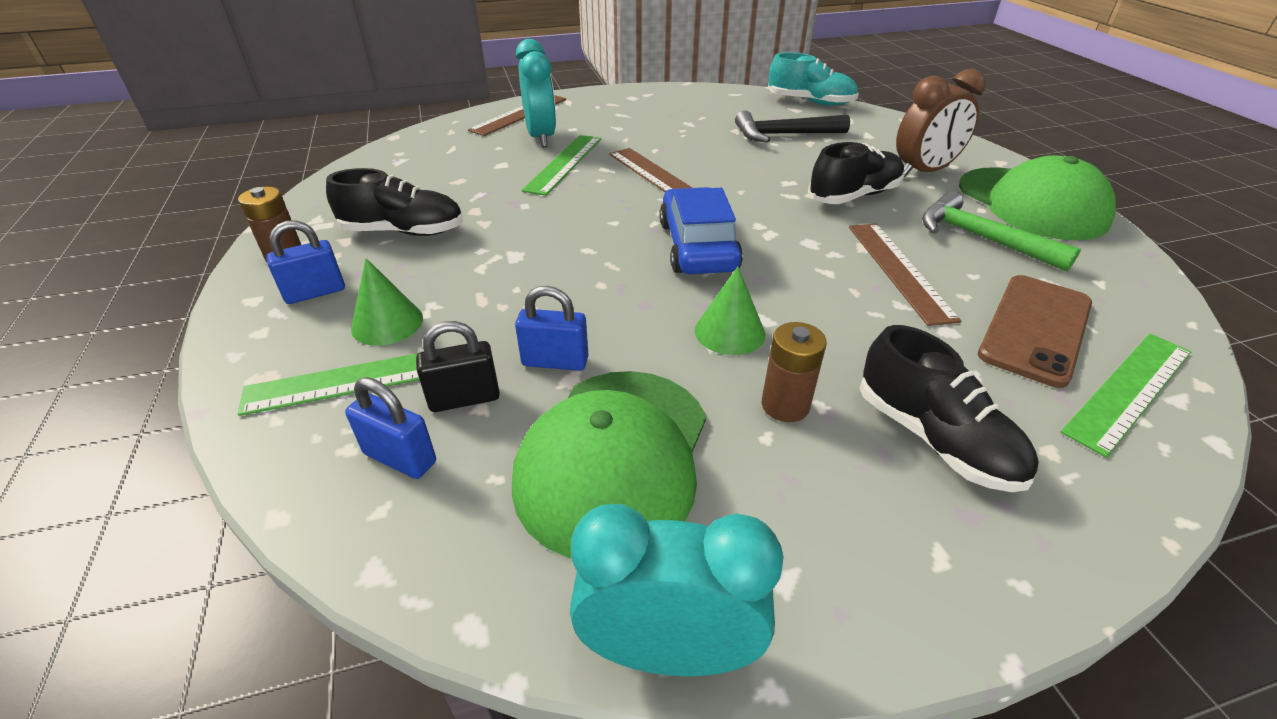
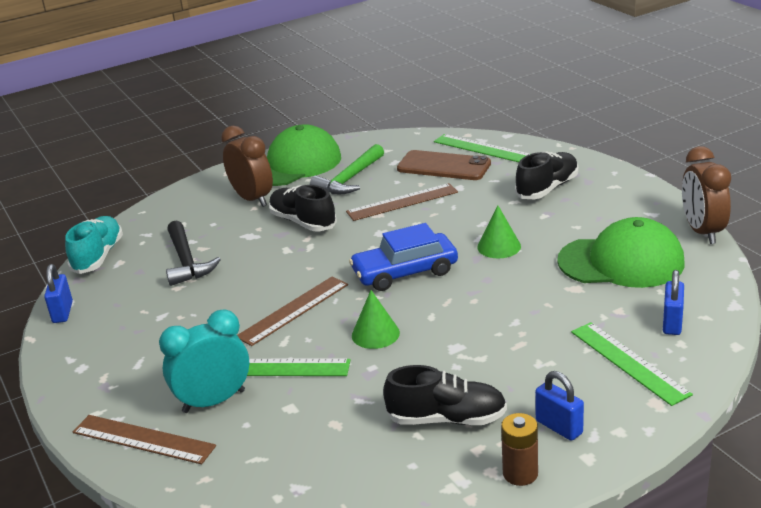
camera: 100 degrees left, 10 degrees down
(387, 323) = (571, 375): green cone -> green cone (375, 334)
(404, 231) = (447, 419): black shoe -> black shoe turned 105 degrees clockwise
(464, 399) = (616, 318): black padlock -> none
(555, 361) = (564, 297): blue padlock -> blue padlock (63, 312)
(668, 651) = (702, 231): turquoise clock -> brown clock
(785, 405) = (550, 224): brown battery -> none

